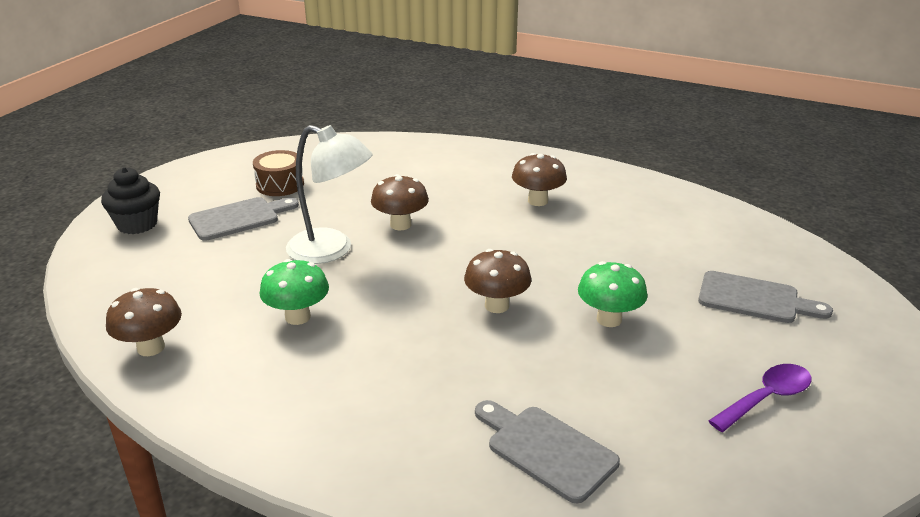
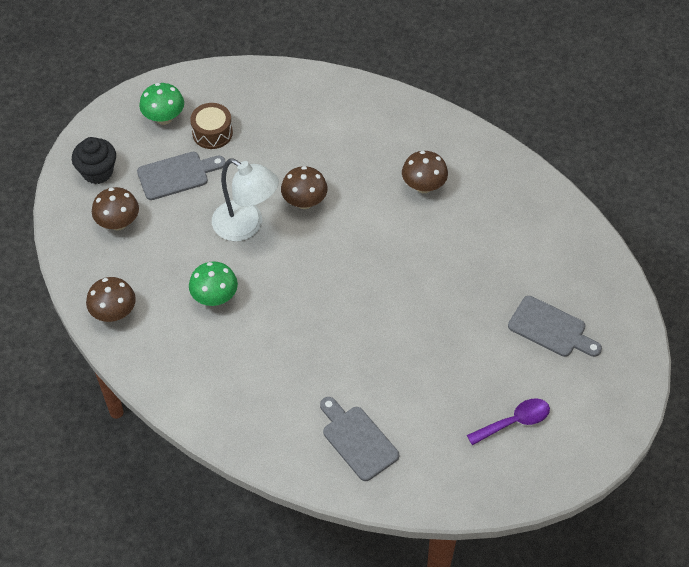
camera: 10 degrees right, 25 degrees up
(497, 305) = (358, 307): brown mushroom -> brown mushroom (118, 223)
(609, 319) = (435, 333): green mushroom -> green mushroom (164, 118)

